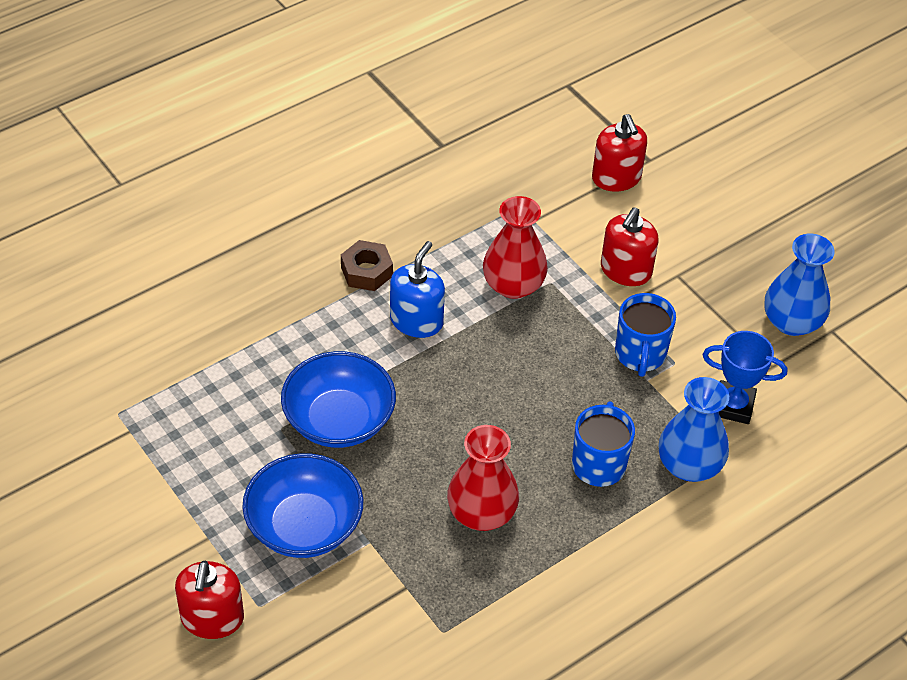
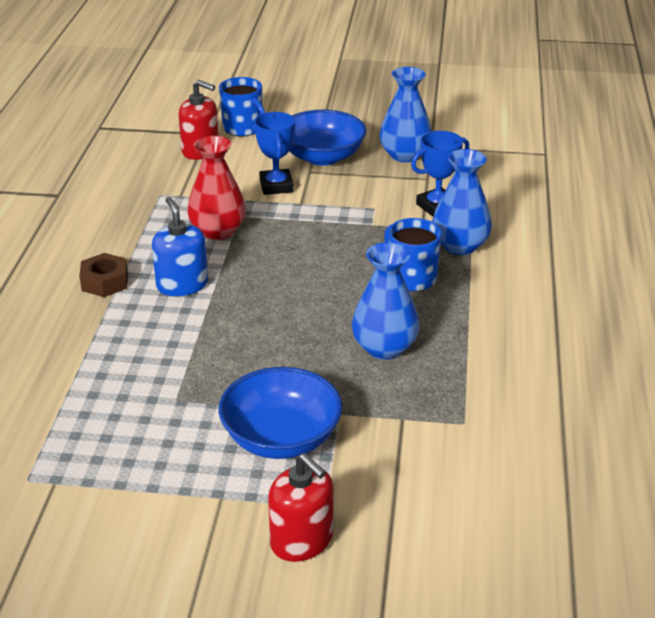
camera: 45 degrees left, 15 degrees down
(339, 420) = (212, 367): blue bowl -> blue bowl (322, 157)
(481, 513) = (384, 348): red vase -> blue vase
(625, 270) = (276, 186): red soap dispenser -> blue trophy
(640, 354) = (349, 216): blue mug -> blue mug (243, 128)

